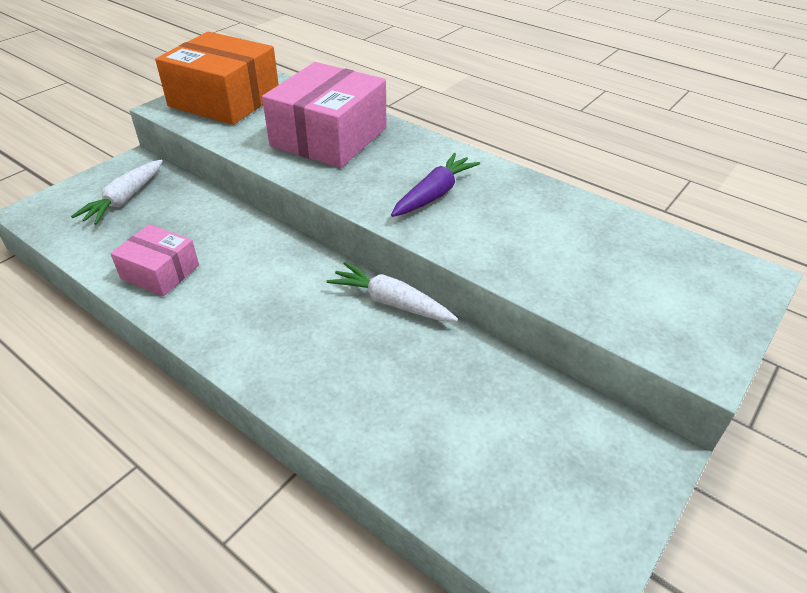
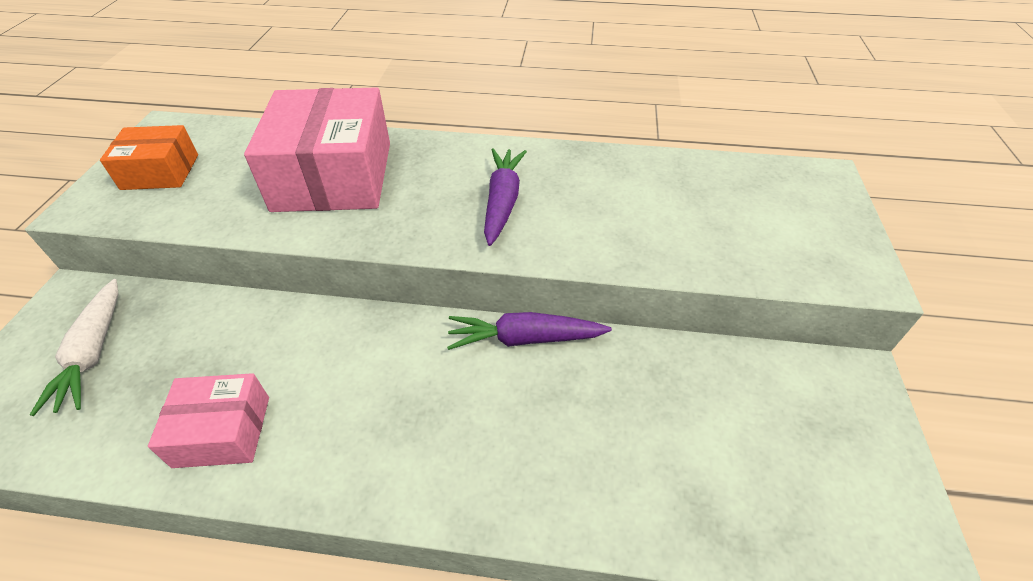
camera: 30 degrees left, 5 degrees up
(224, 100) = (160, 172): orange box -> orange box, size x0.54
(391, 302) = (524, 339): white carrot -> purple carrot

